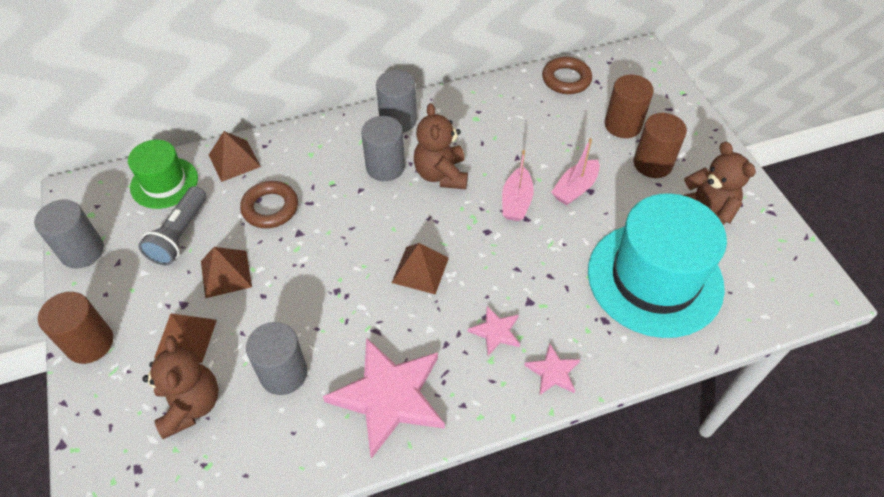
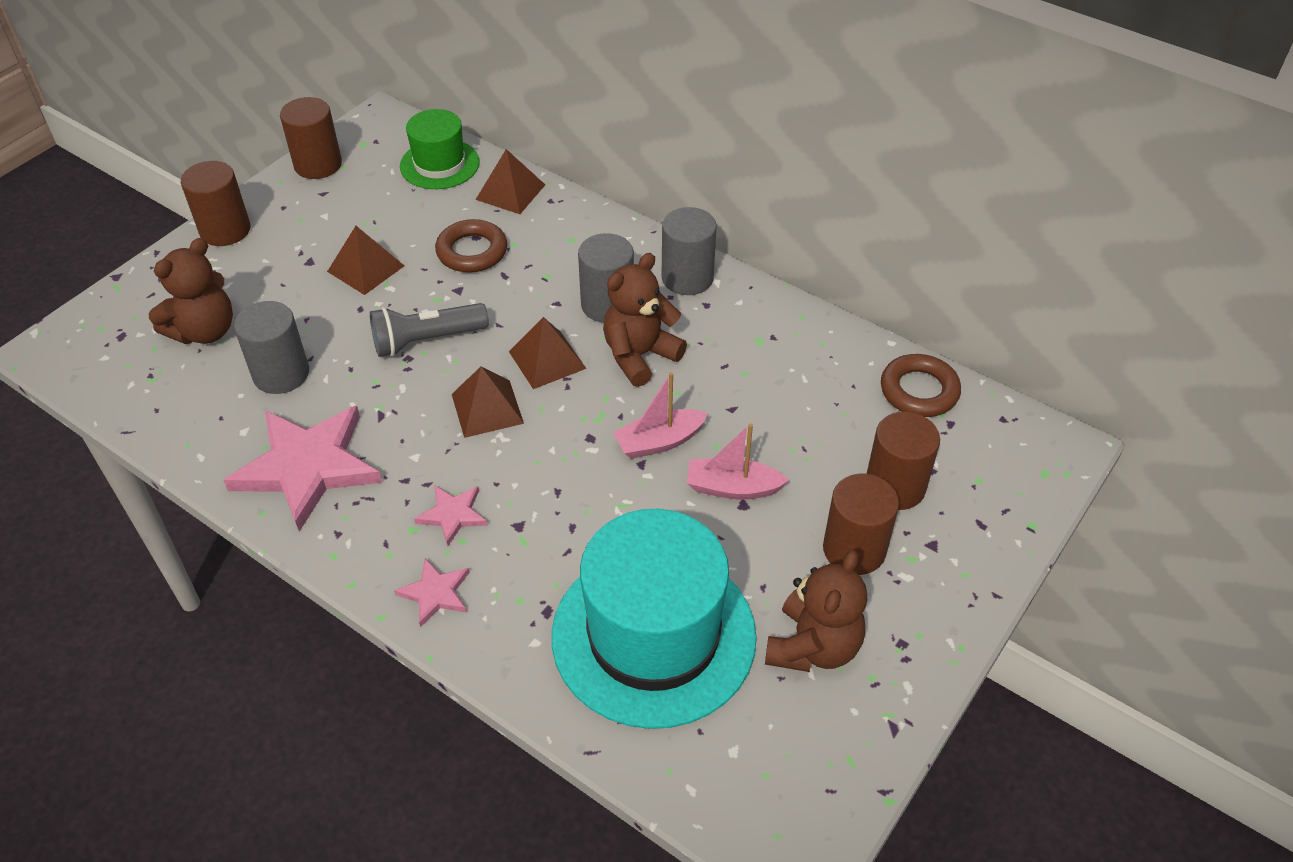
camera: 55 degrees right, 5 degrees down
(82, 251) = (318, 164): grey cylinder -> brown cylinder
(180, 235) = (386, 211): grey flashlight -> grey flashlight (426, 340)
(185, 338) = (273, 285): brown pyramid -> brown pyramid (547, 360)

